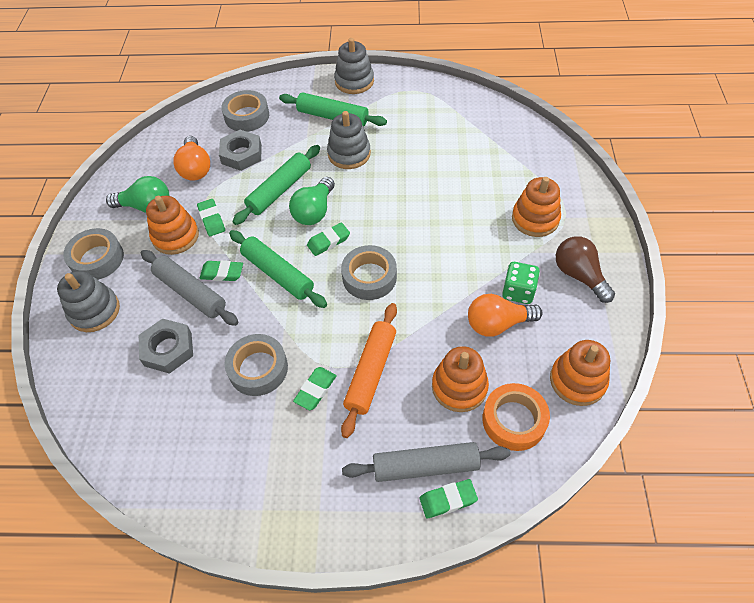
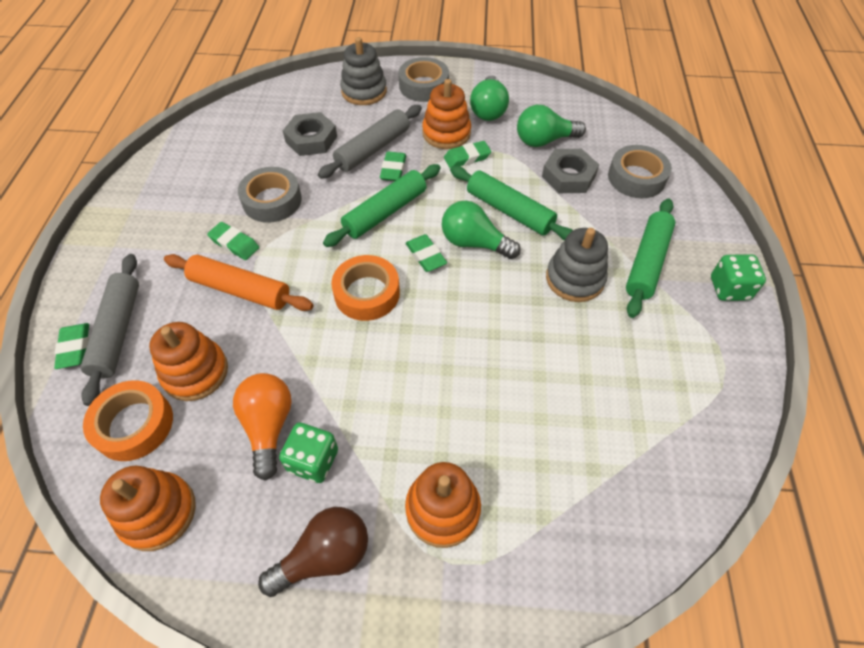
camera: 90 degrees right, 0 degrees up
(195, 168) = (544, 140): orange light bulb -> green light bulb
(354, 81) = (729, 289): grey stacking toy -> green dice
(369, 277) = (367, 293): grey tape -> orange tape

